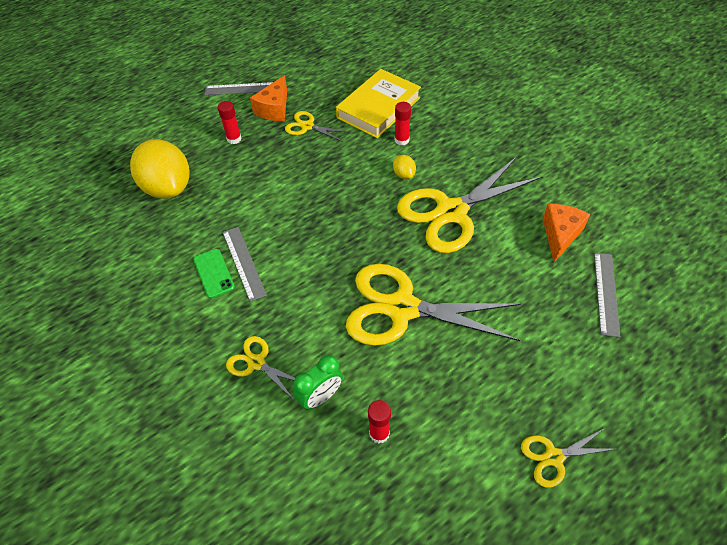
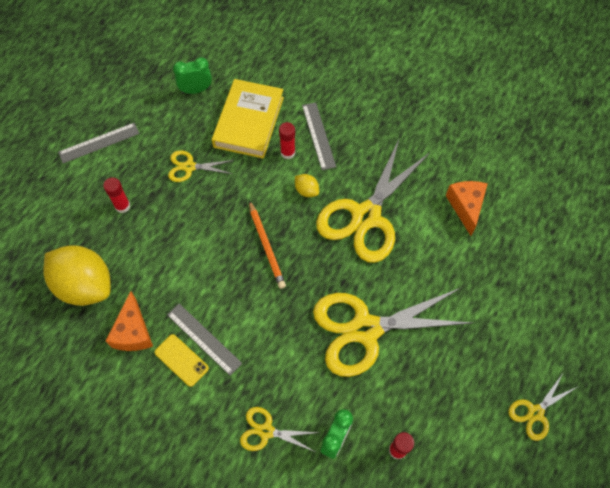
camera: 25 degrees left, 10 degrees up
(214, 273) = (181, 360): green phone -> yellow phone
(274, 109) = (145, 157): orange cheese -> orange cheese (133, 332)
(342, 207) = (266, 246): none -> orange pencil
(345, 73) = (196, 90): none -> green clock
(606, 293) = (522, 250): grey ruler -> grey ruler (318, 135)

